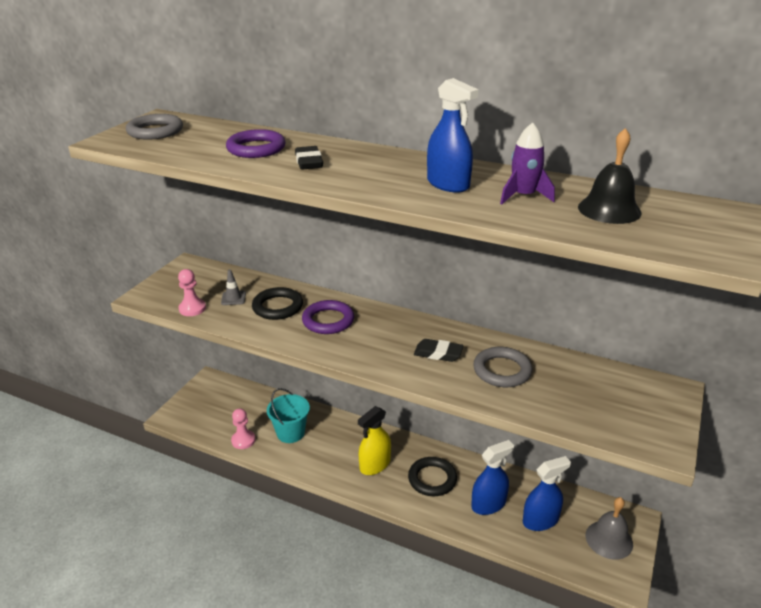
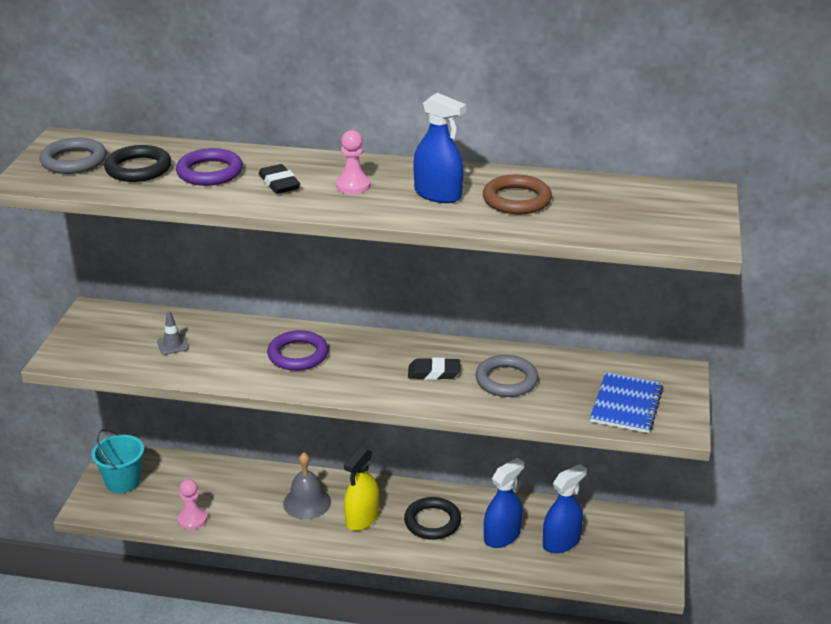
camera: 15 degrees left, 0 degrees up
(192, 308) = (129, 364): pink pawn -> pink pawn (353, 186)
(278, 307) = (231, 347): black ring -> black ring (138, 168)
(290, 433) = (248, 501): turquoise bucket -> turquoise bucket (123, 481)
(523, 196) = (516, 200): purple rocket -> brown ring
(609, 210) = (600, 205): black bell -> none
(609, 539) = (635, 547): grey bell -> grey bell (307, 502)
(613, 413) = (626, 404): none -> blue notebook

